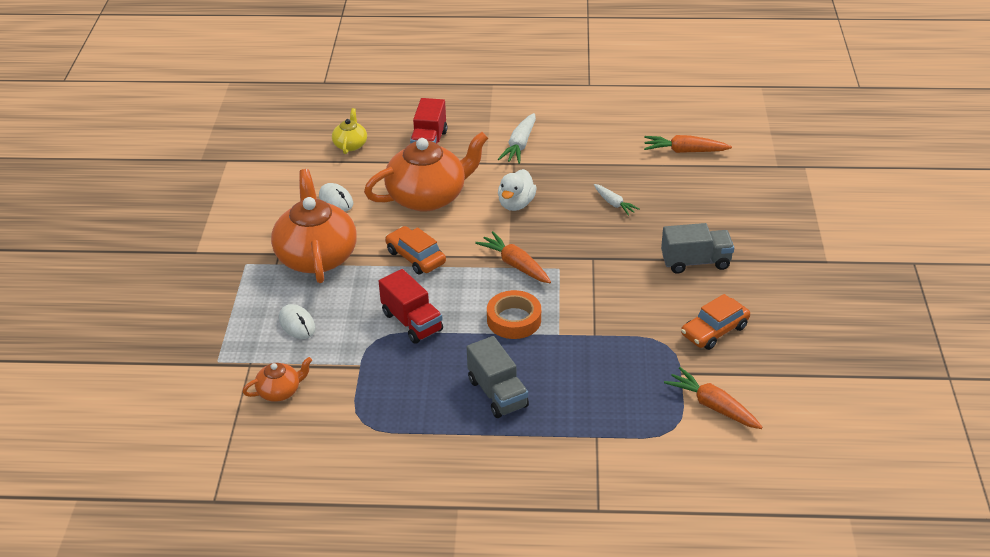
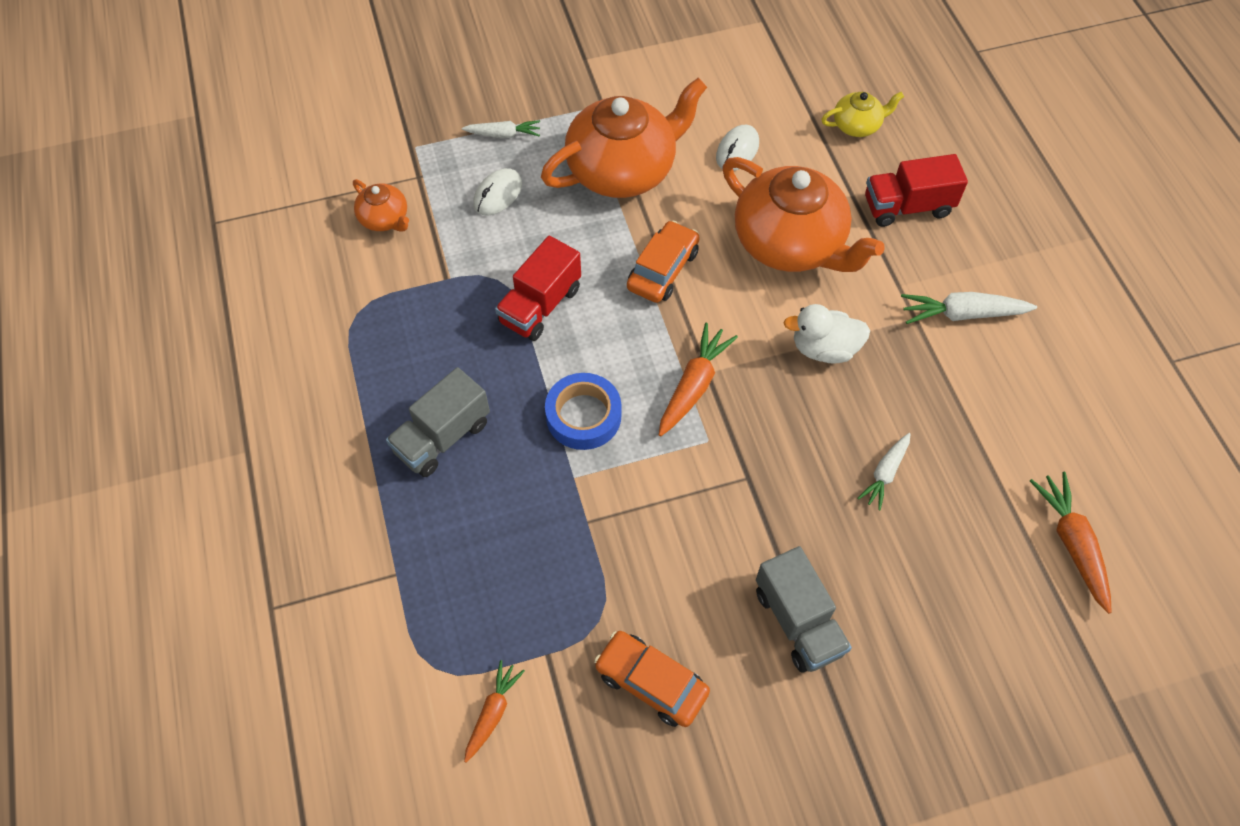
camera: 70 degrees right, 20 degrees up
(240, 309) = (504, 134): none -> white carrot
(514, 320) = (583, 416): orange tape -> blue tape
(712, 406) = (493, 712): orange carrot -> orange carrot, size x0.65

